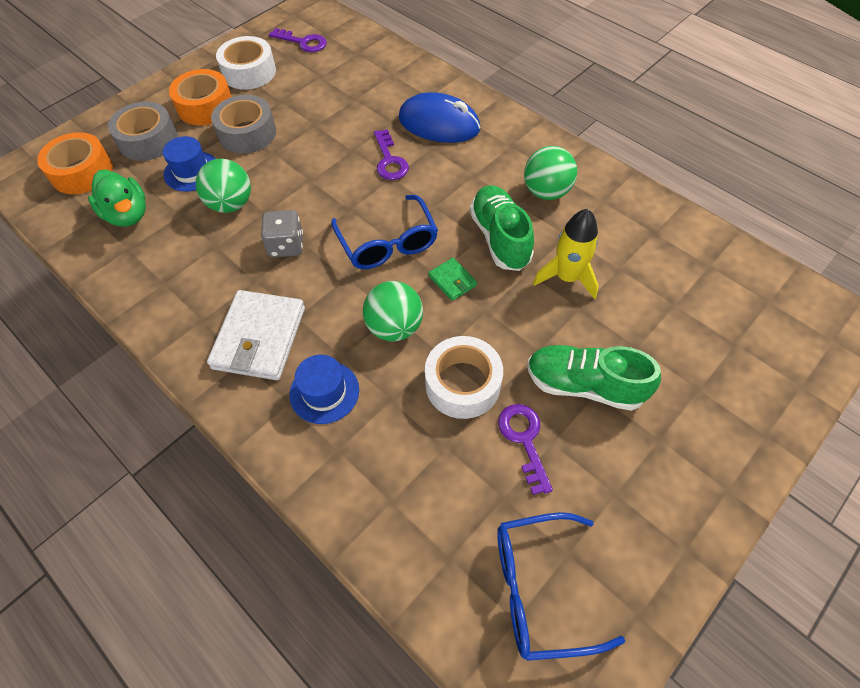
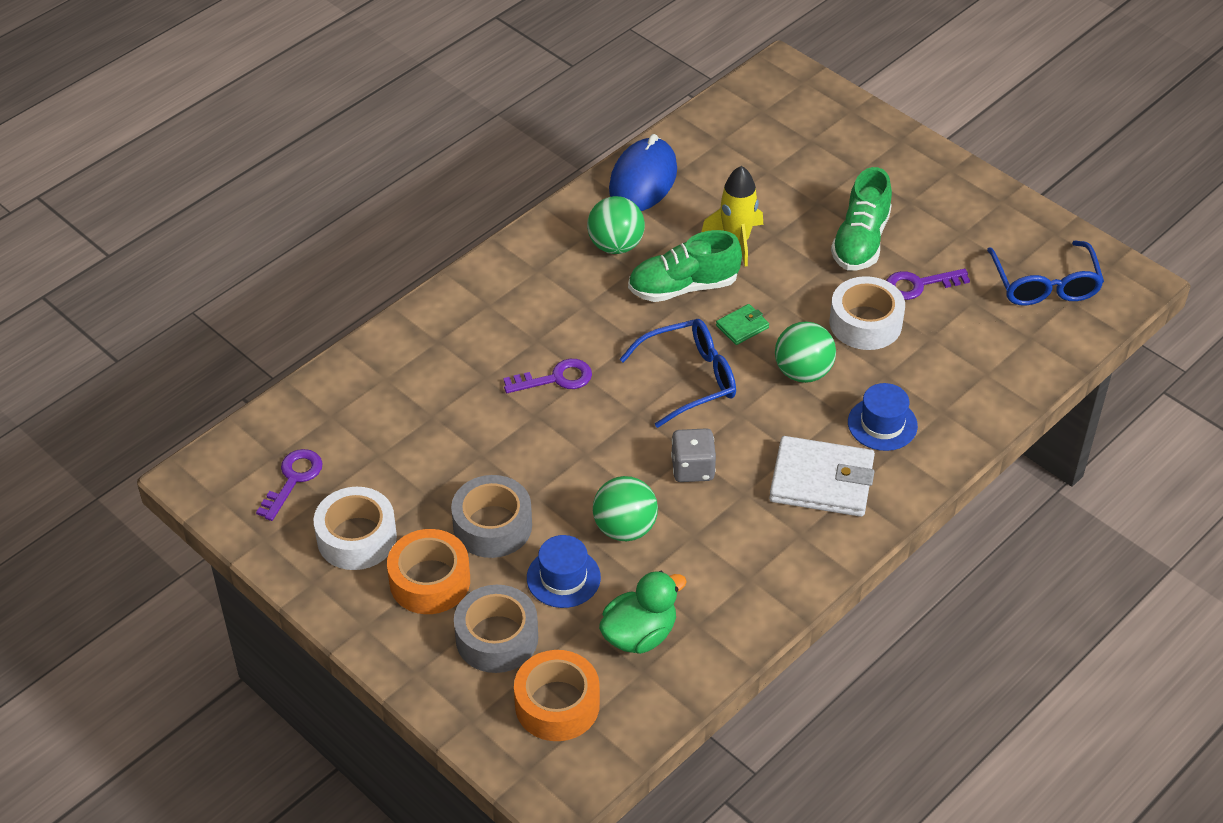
camera: 90 degrees left, 10 degrees down
(439, 124) = (493, 332): blue mouse -> blue mouse (643, 180)

